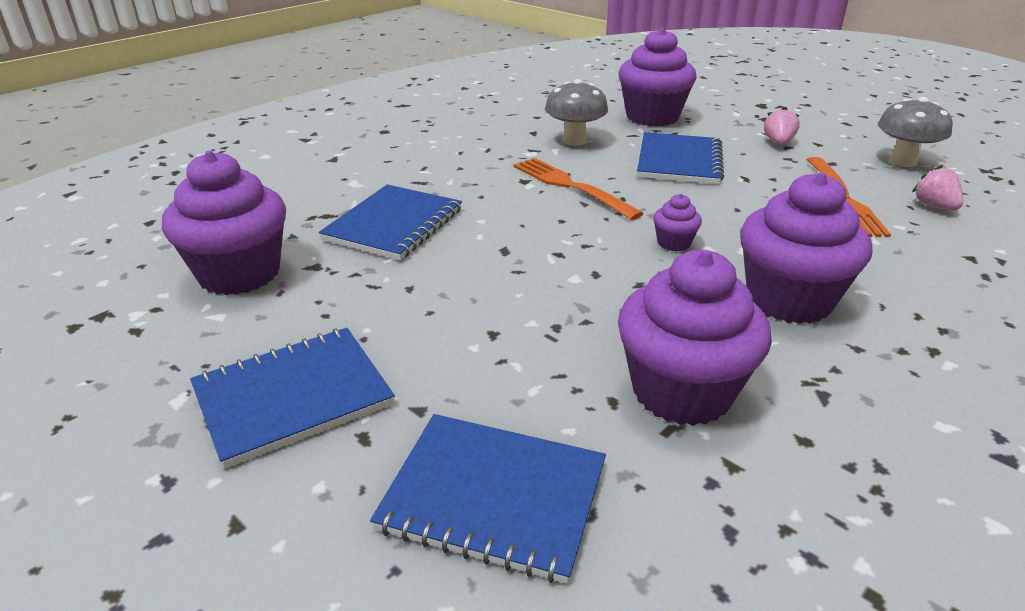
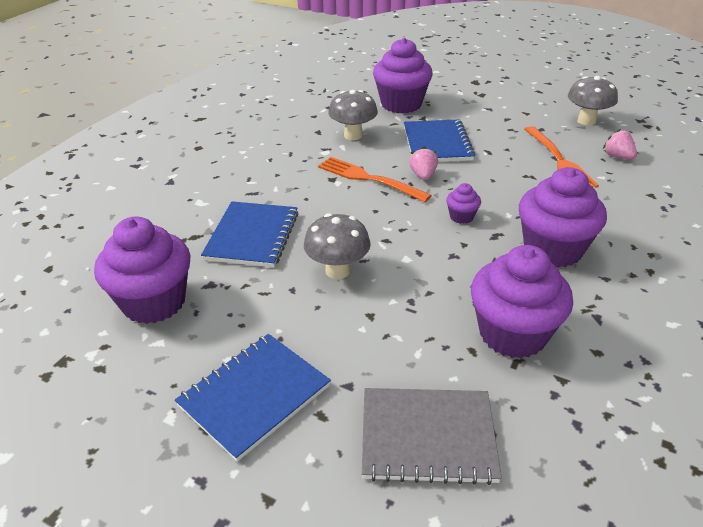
camera: 15 degrees left, 5 degrees up
(478, 277) = (338, 271): none -> grey mushroom
(493, 497) = (427, 437): blue notebook -> grey notebook
(778, 143) = (499, 116): pink strawberry -> pink strawberry (423, 175)

